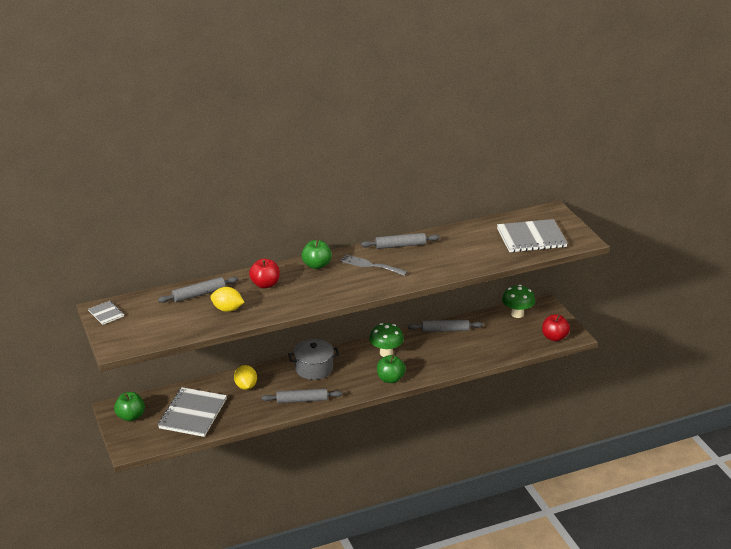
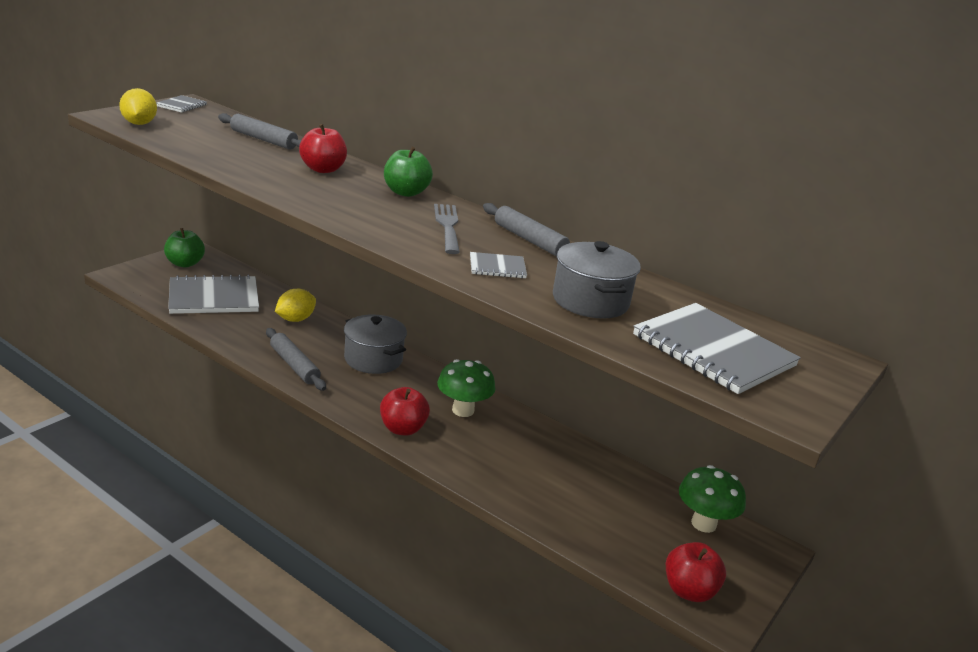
camera: 55 degrees right, 5 degrees down
(227, 309) = (241, 156): yellow lemon -> yellow lemon (139, 124)
(390, 379) = (402, 429): green apple -> red apple
(427, 266) = (497, 267): none -> grey notebook
(445, 330) = (575, 453): grey rolling pin -> none
(474, 252) = (590, 301): none -> grey pot

